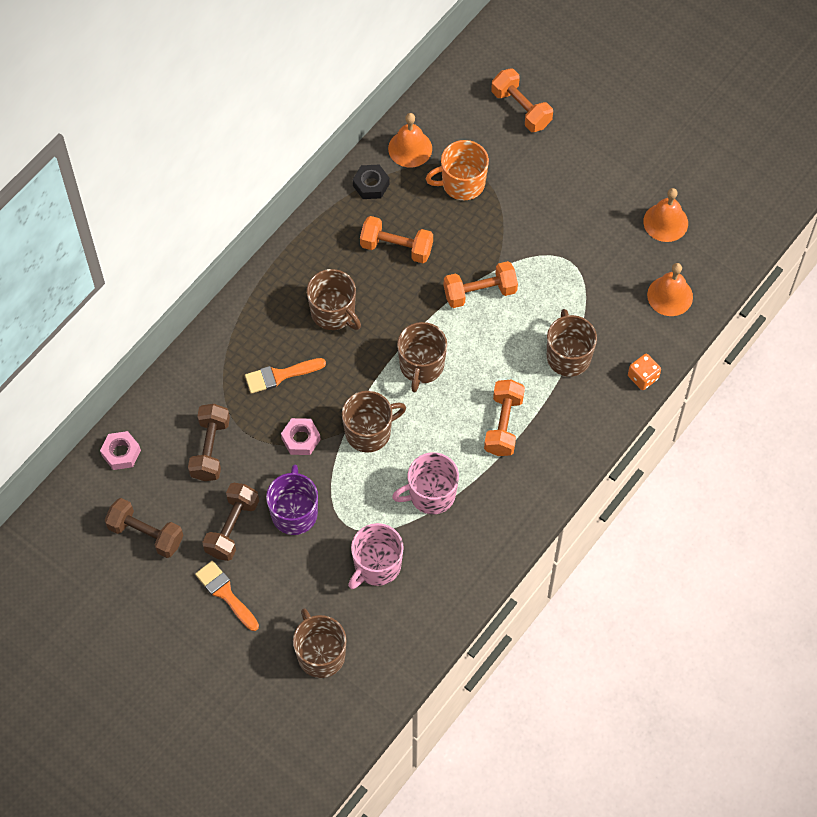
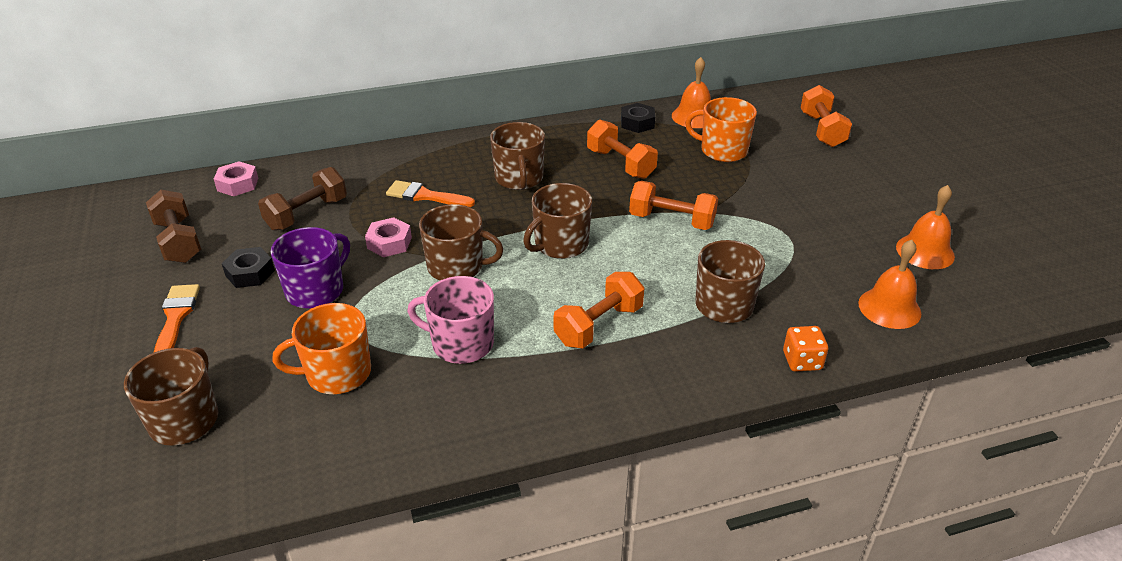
camera: 35 degrees right, 25 degrees down
(232, 528) = (250, 273): brown dumbbell -> black nut
(376, 565) = (337, 373): pink mug -> orange mug

